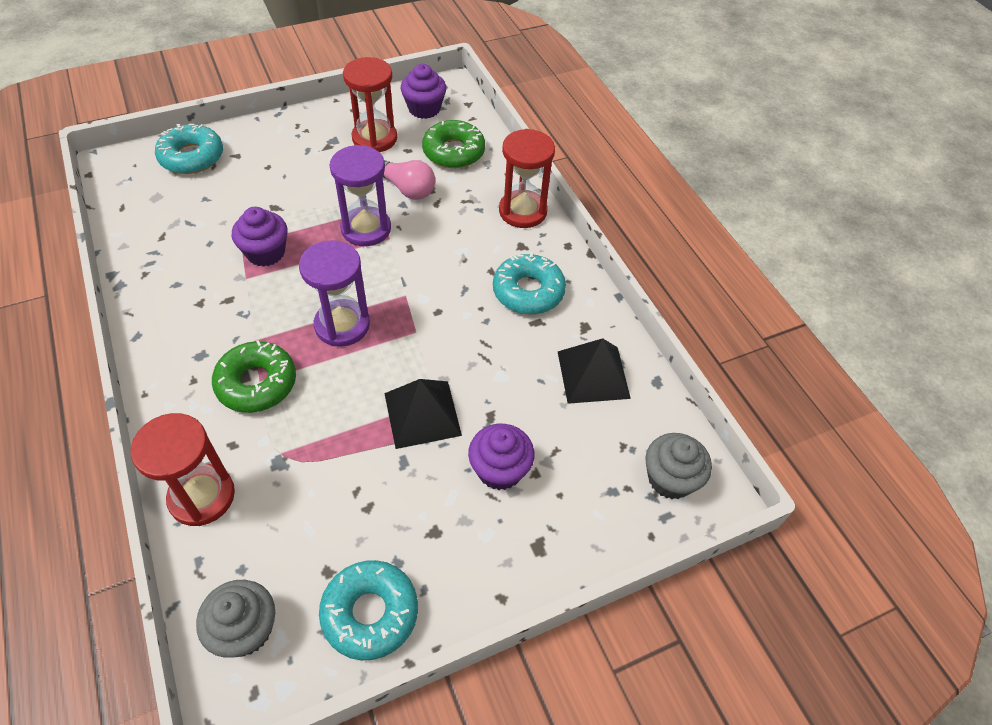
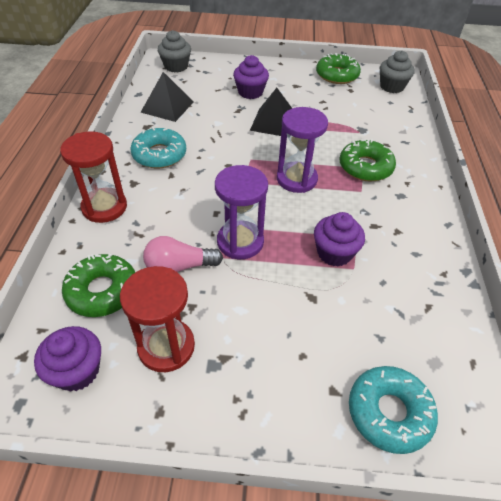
camera: 150 degrees left, 5 degrees down
(202, 496) = (406, 130): red hourglass -> none
(370, 613) = (337, 75): turquoise donut -> green donut
(407, 189) = (179, 267): pink light bulb -> pink light bulb turned 75 degrees counterclockwise

